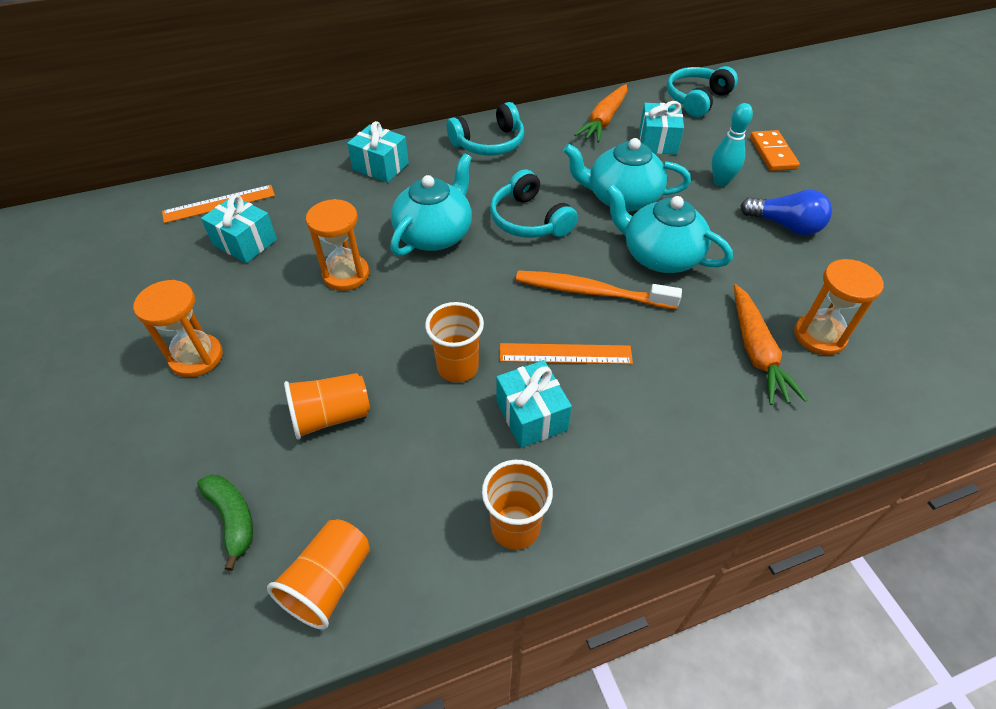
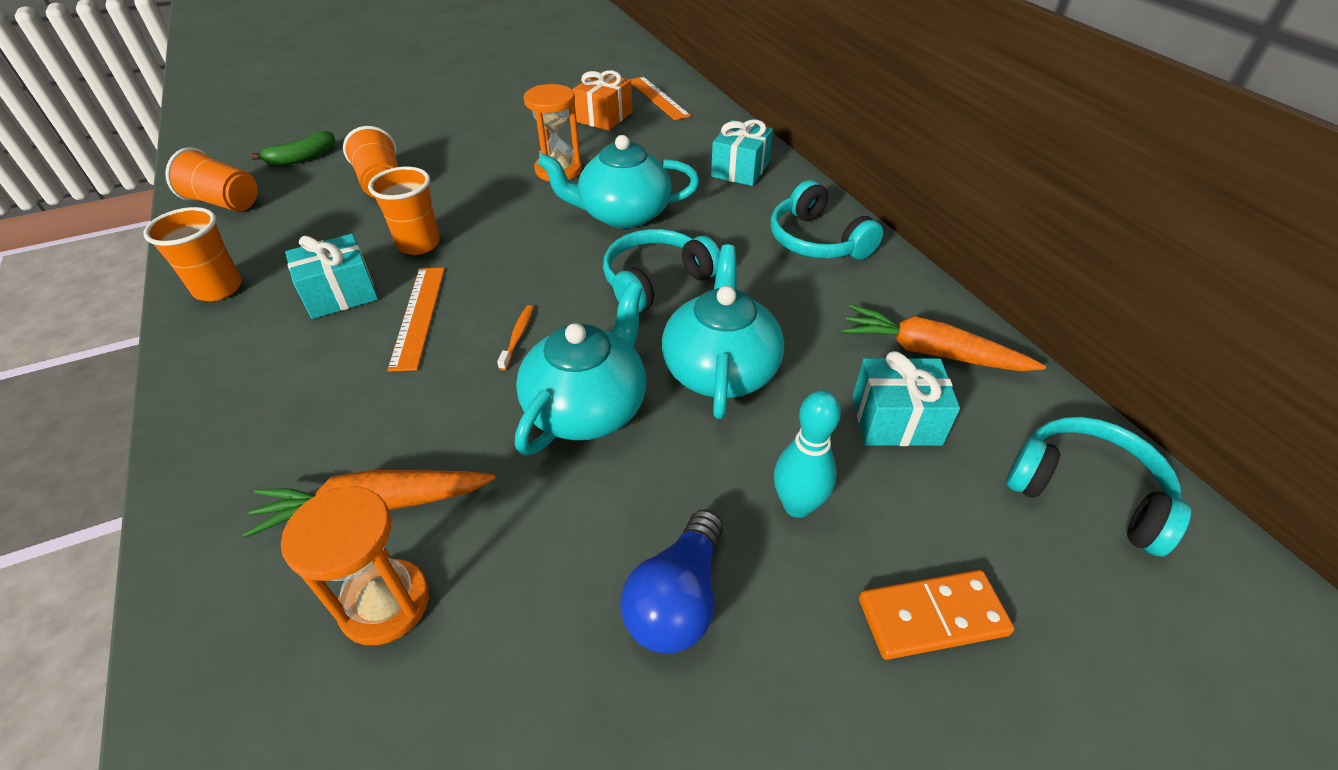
camera: 85 degrees right, 5 degrees down
(196, 357) = (464, 120): orange hourglass -> none
(245, 242) = (604, 117): turquoise gift -> orange gift
(434, 234) = (623, 214): turquoise teapot -> turquoise teapot turned 150 degrees clockwise
(591, 292) = (517, 337): orange toothbrush -> orange toothbrush, size x0.43

